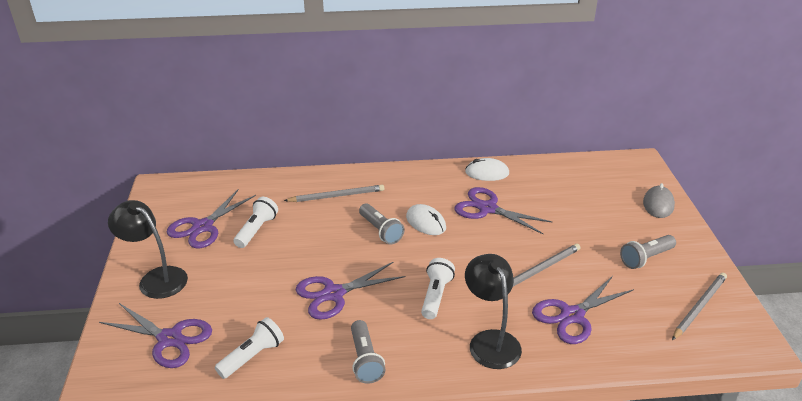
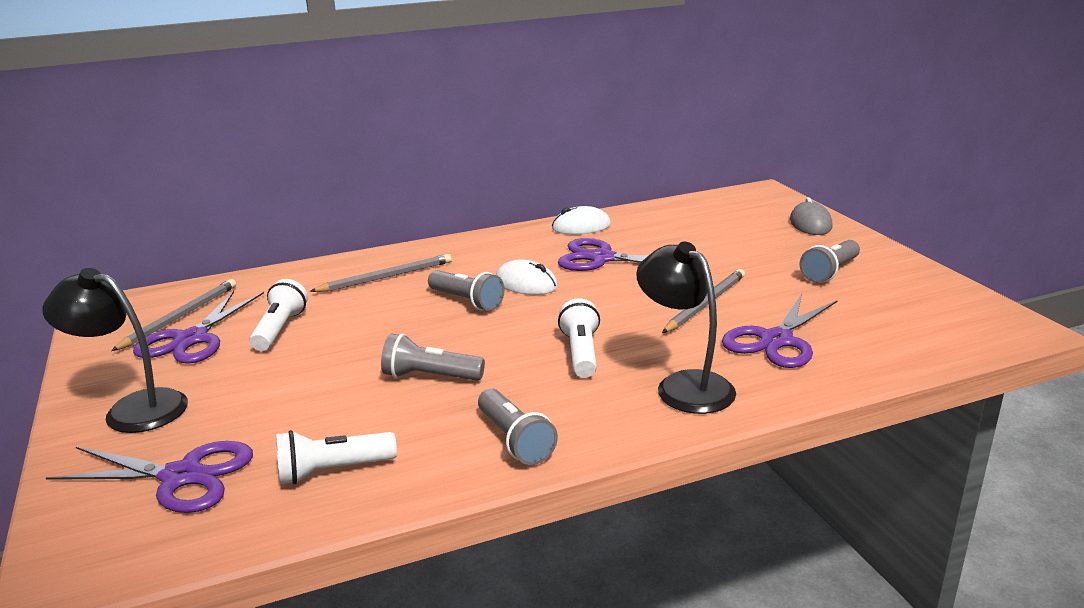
camera: 15 degrees left, 10 degrees down
(252, 356) = (333, 471): white flashlight -> white flashlight turned 135 degrees counterclockwise
(333, 294) = (430, 376): purple scissors -> grey flashlight
(699, 307) = (925, 305): grey pencil -> grey pencil (180, 317)

